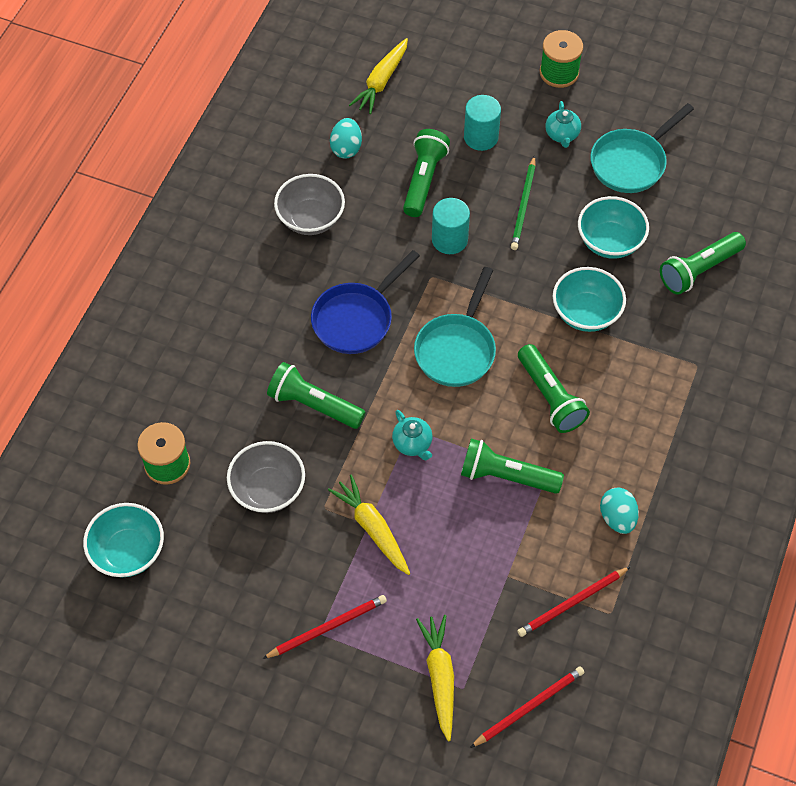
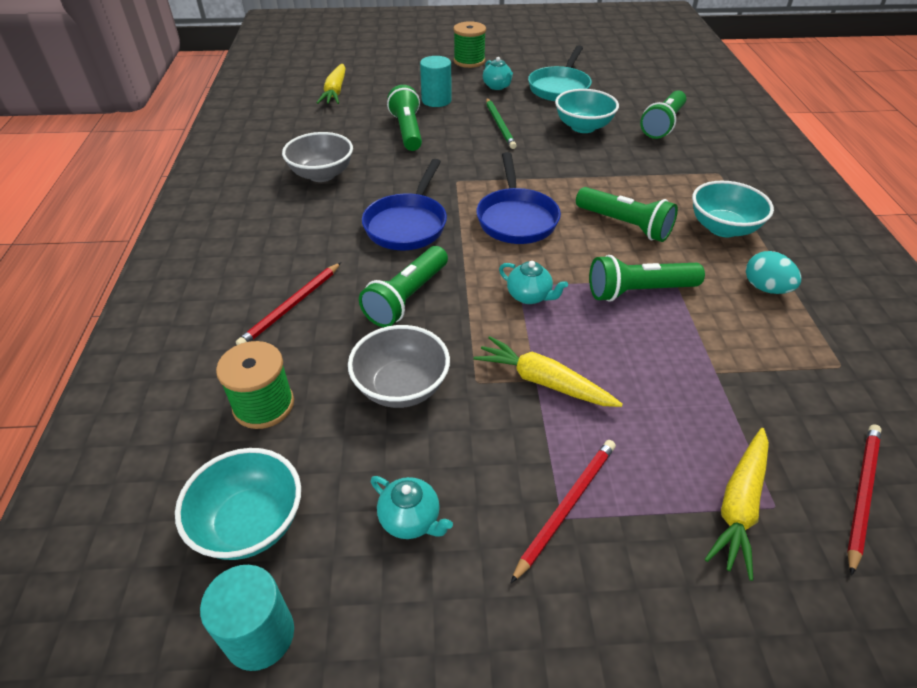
camera: 25 degrees left, 15 degrees down
(225, 592) = (411, 520): none -> turquoise teapot
(314, 405) = (407, 298): green flashlight -> green flashlight turned 60 degrees counterclockwise
(346, 148) = (328, 129): turquoise egg -> none
(439, 677) = (739, 505): yellow carrot -> yellow carrot turned 120 degrees counterclockwise
(449, 239) = (455, 156): turquoise cylinder -> turquoise cylinder (260, 635)
(457, 349) = (516, 218): turquoise pan -> blue pan
(572, 603) = (798, 371): red pencil -> red pencil (291, 306)
(586, 313) = (603, 168): turquoise bowl -> turquoise bowl (723, 228)

